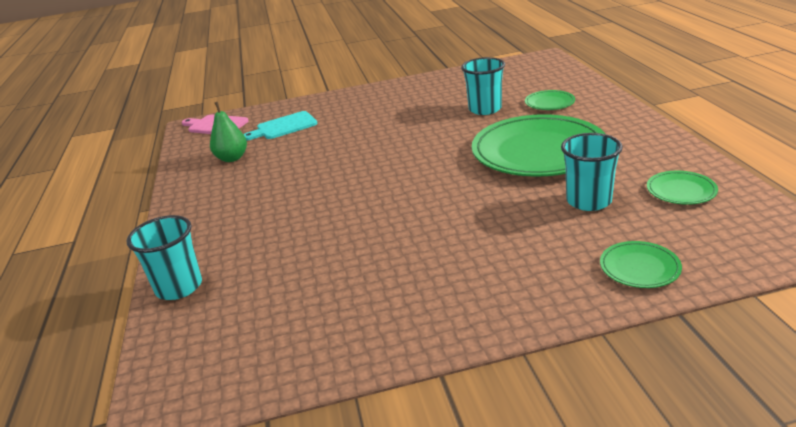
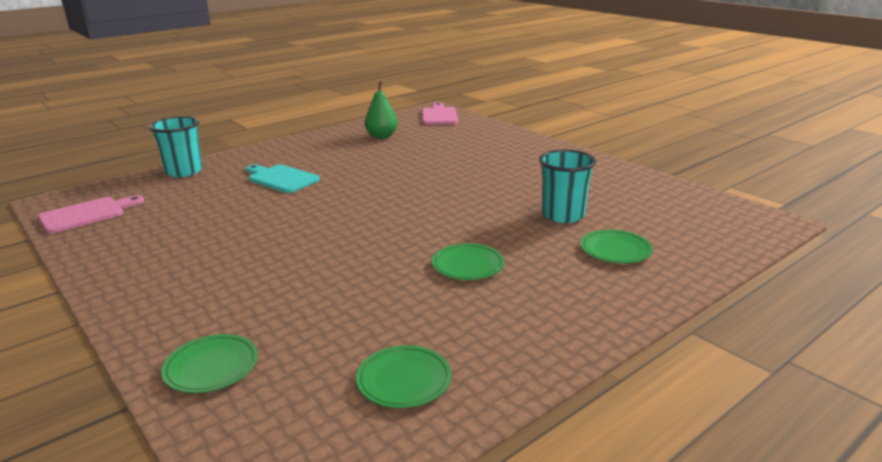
camera: 60 degrees right, 5 degrees down
(240, 365) = (87, 214): none -> pink cutting board
(284, 127) = (452, 138): turquoise cutting board -> turquoise cutting board (281, 178)
(538, 151) = (468, 265): green plate -> green plate, size x0.43
(588, 201) = (355, 315): turquoise cup -> none

